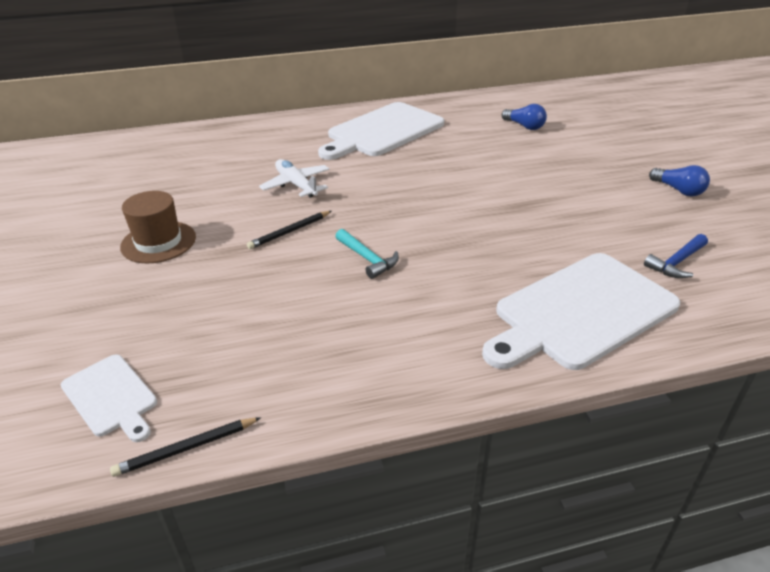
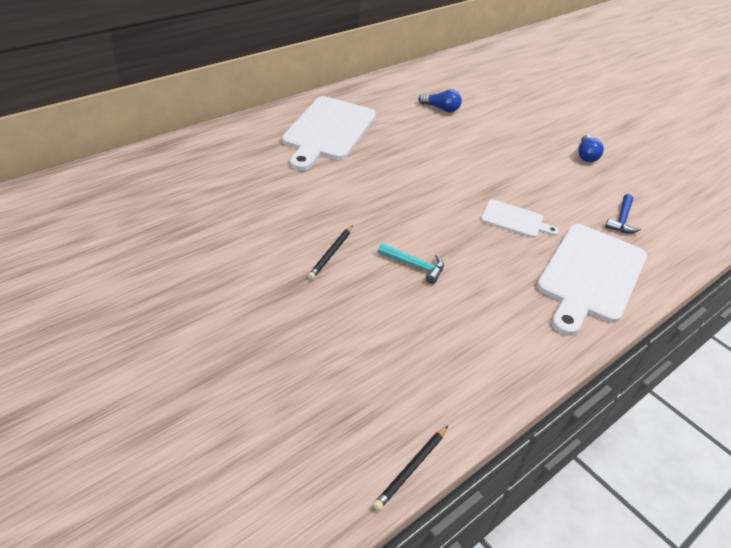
camera: 30 degrees left, 5 degrees up
(111, 397) = (314, 448): white cutting board -> white cutting board (515, 220)
(158, 242) = (220, 291): brown hat -> none
(296, 185) = (297, 203): white plane -> none
(678, 190) = (586, 155): blue light bulb -> blue light bulb turned 75 degrees clockwise

